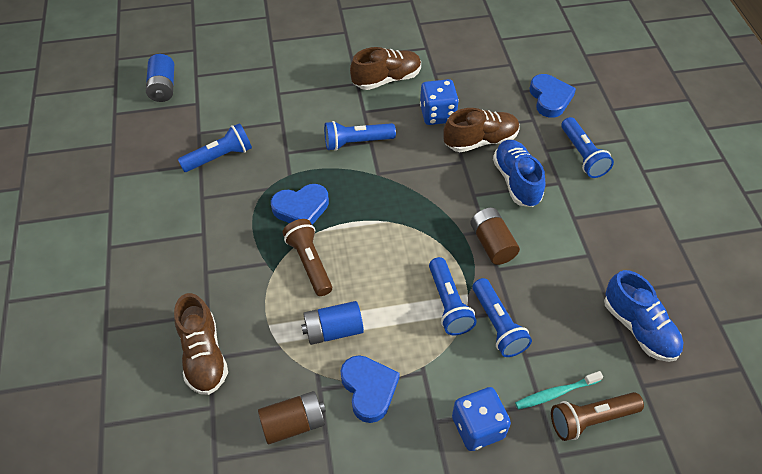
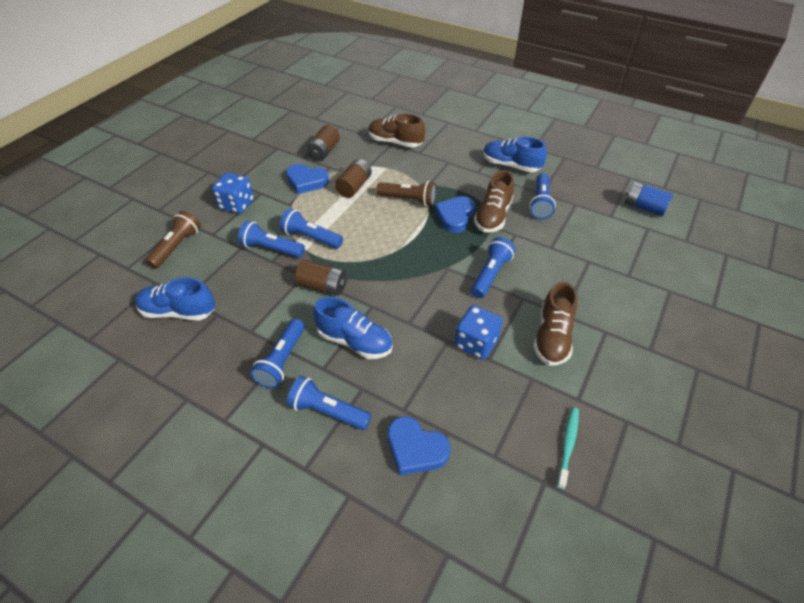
camera: 130 degrees right, 5 degrees down
(166, 212) = (511, 165): none -> blue shoe
(333, 330) = (354, 187): blue battery -> brown battery
(480, 141) = (418, 350): brown shoe -> brown shoe (493, 216)
(556, 393) = (207, 243): turquoise toothbrush -> turquoise toothbrush (567, 445)
(584, 211) = (282, 360): none -> blue flashlight

